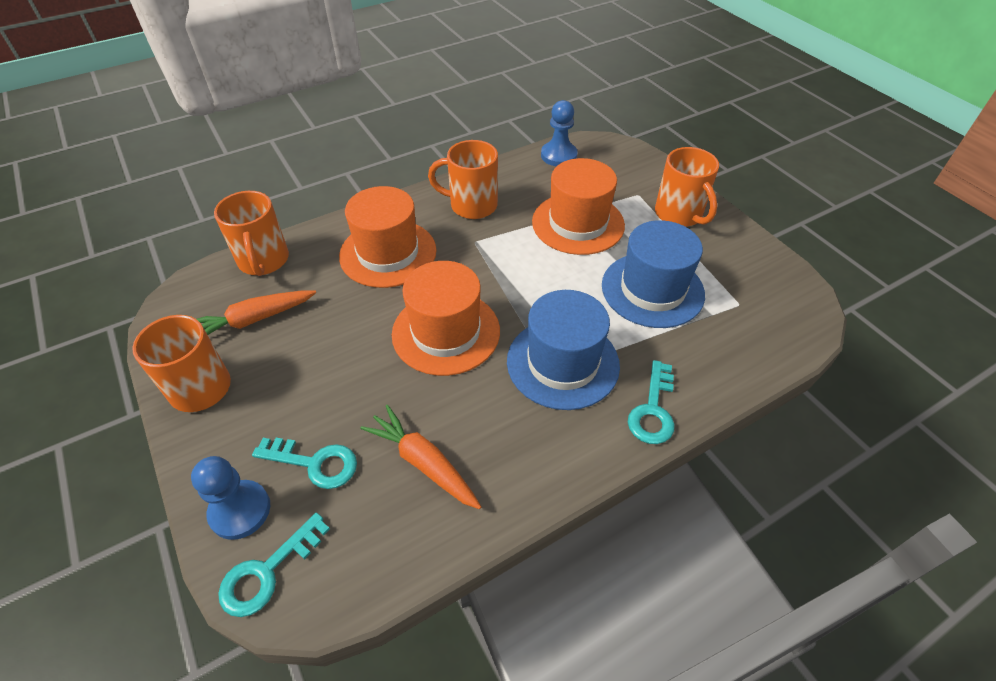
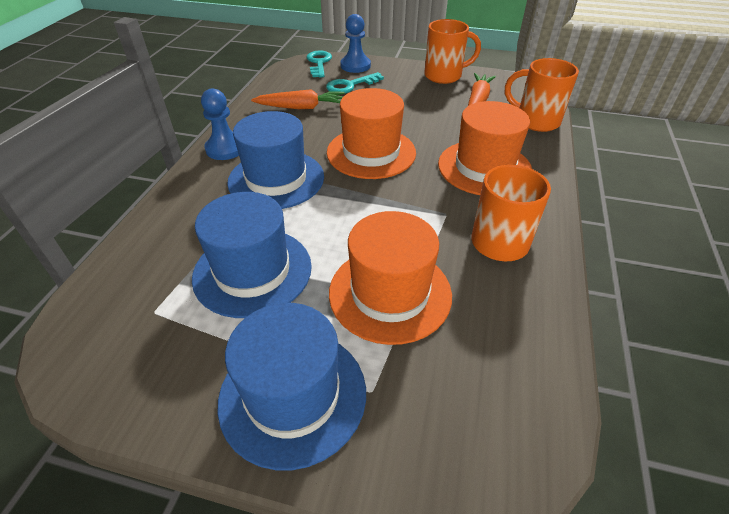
camera: 135 degrees right, 5 degrees down
(558, 155) = (535, 381): blue pawn -> blue pawn (225, 149)
(653, 410) = (190, 189): turquoise key -> none
(679, 215) = (293, 395): orange mug -> blue hat

